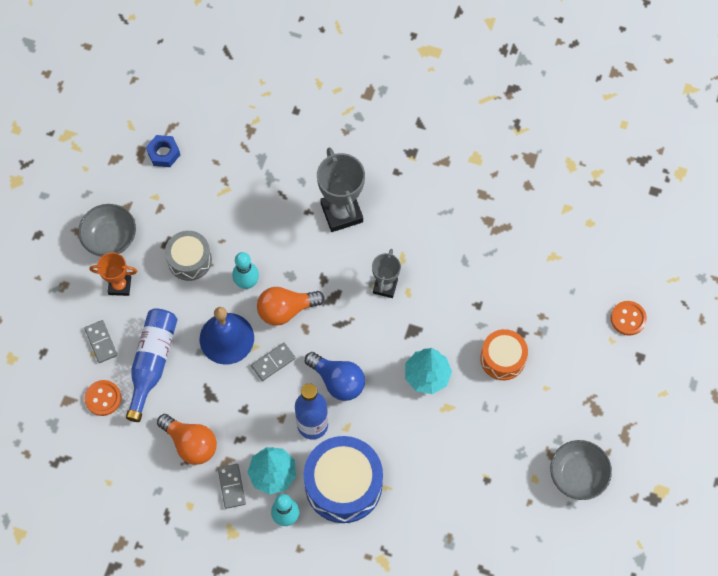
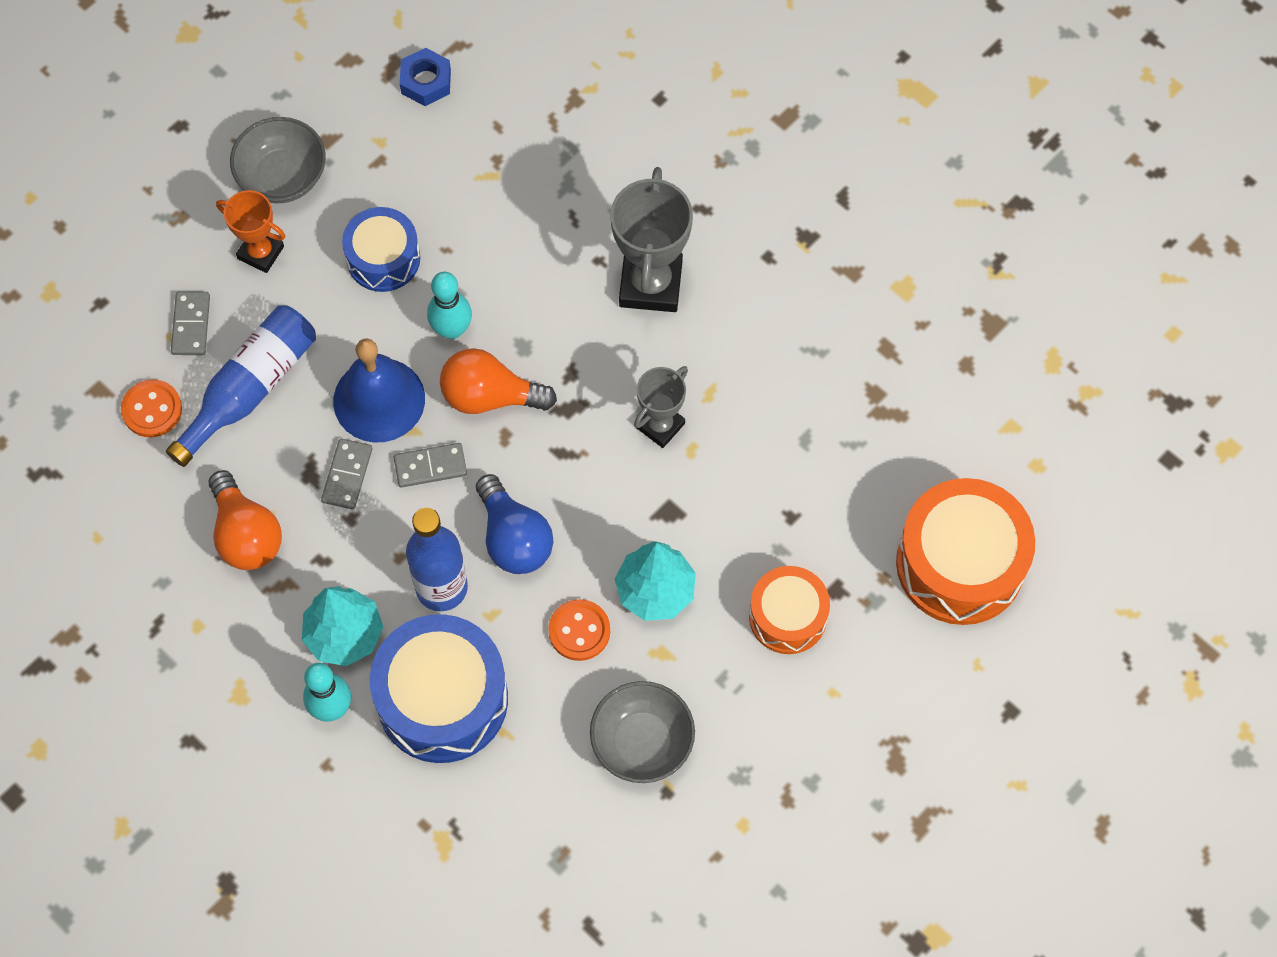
camera: 25 degrees right, 0 degrees up
(189, 260) = (383, 258): grey drum -> blue drum
(232, 486) = (274, 625): grey domino -> grey domino (347, 475)
(576, 291) = (960, 563): none -> orange drum
(577, 475) = (814, 850): grey bowl -> grey bowl (642, 742)
(628, 318) = (1021, 642): orange button -> orange button (579, 631)

